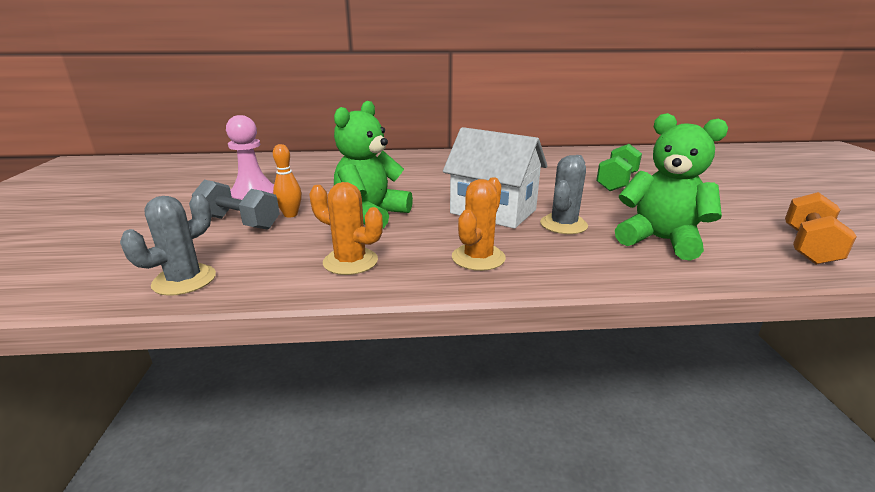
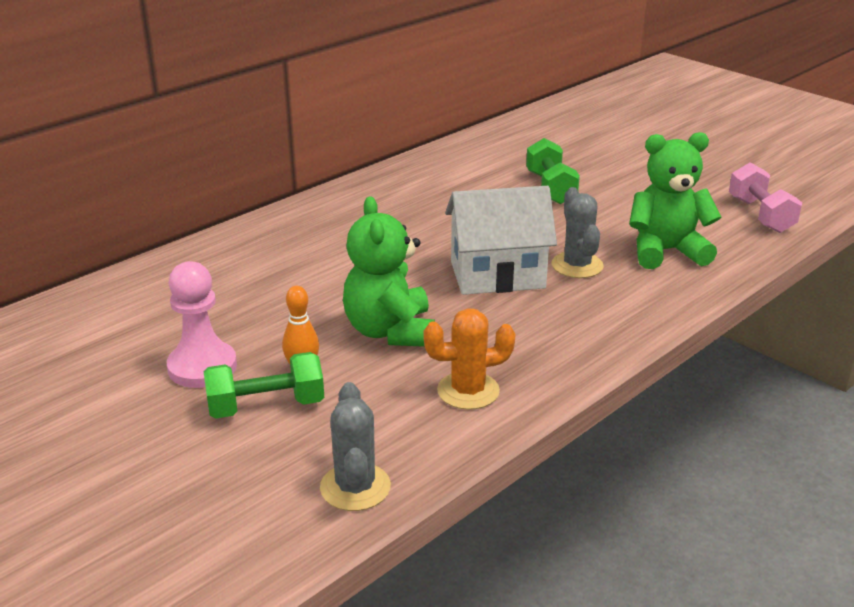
camera: 40 degrees left, 5 degrees up
(239, 222) = (266, 406): grey dumbbell -> green dumbbell
(478, 258) = (563, 334): orange cactus -> none
(809, 246) = (760, 215): orange dumbbell -> pink dumbbell

